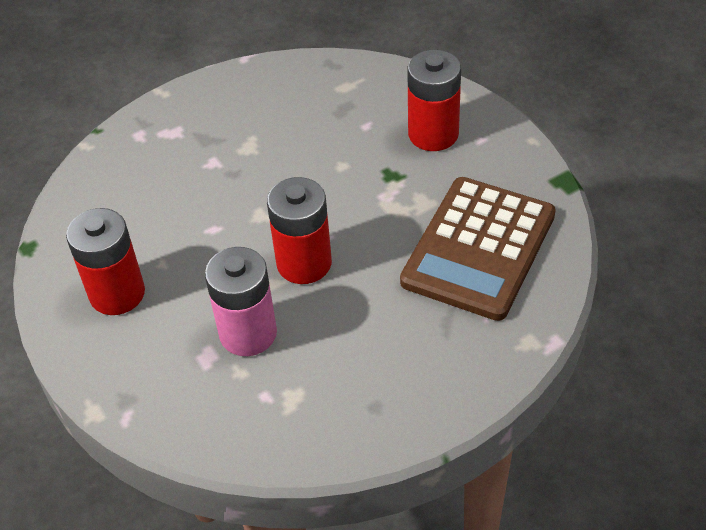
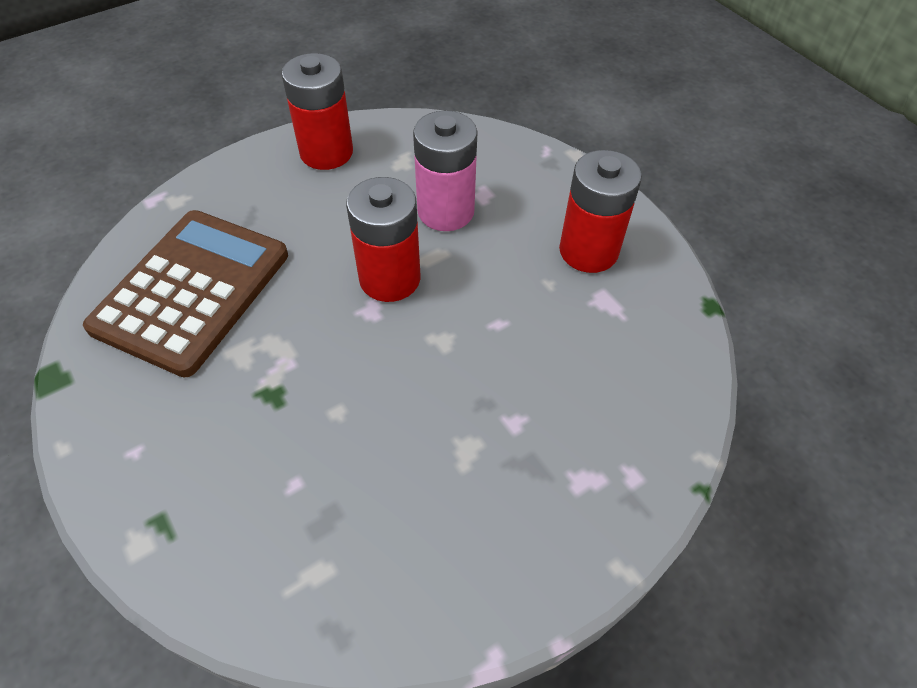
camera: 175 degrees right, 5 degrees up
(433, 134) = (199, 462): red battery -> red battery (326, 152)

